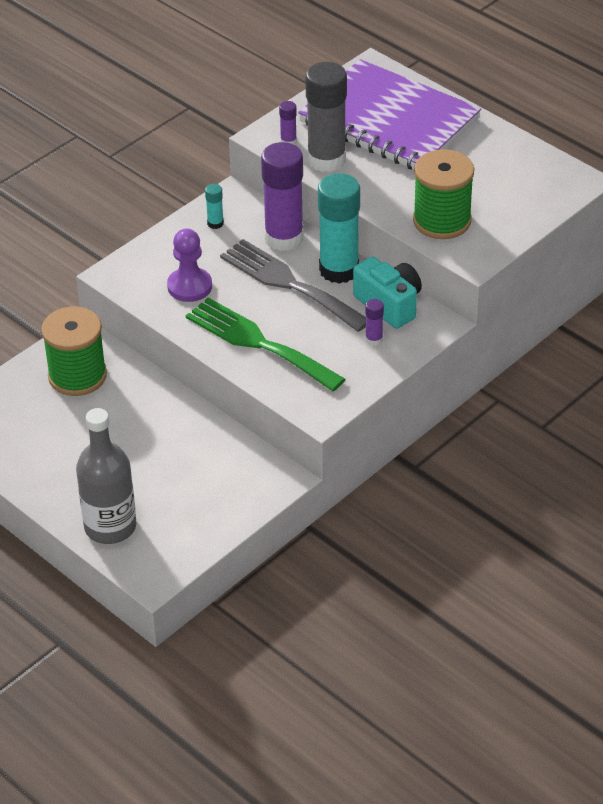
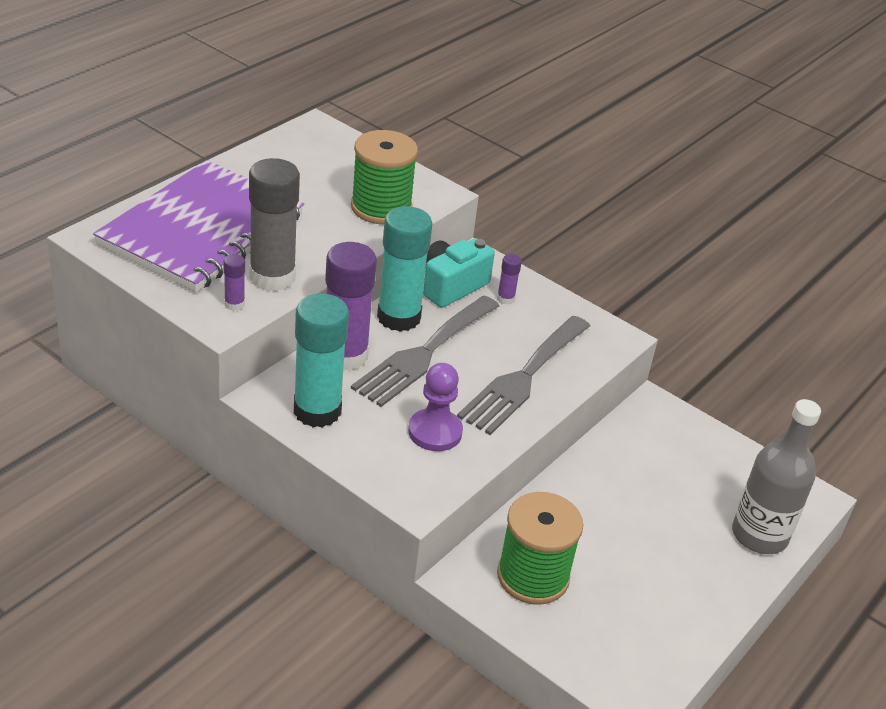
camera: 100 degrees left, 5 degrees down
(215, 223) = (317, 411): turquoise glue stick -> turquoise glue stick, size x2.35
(258, 343) = (523, 378): green fork -> grey fork

